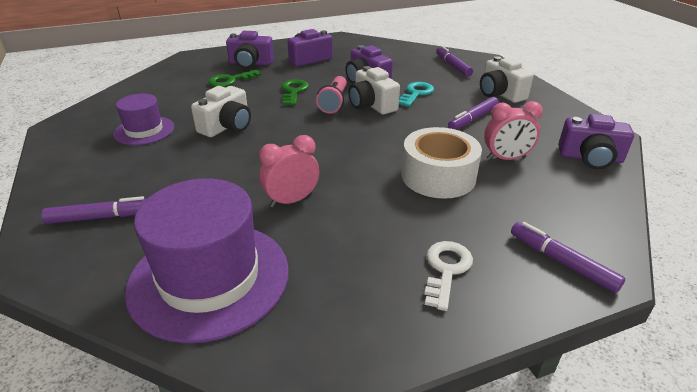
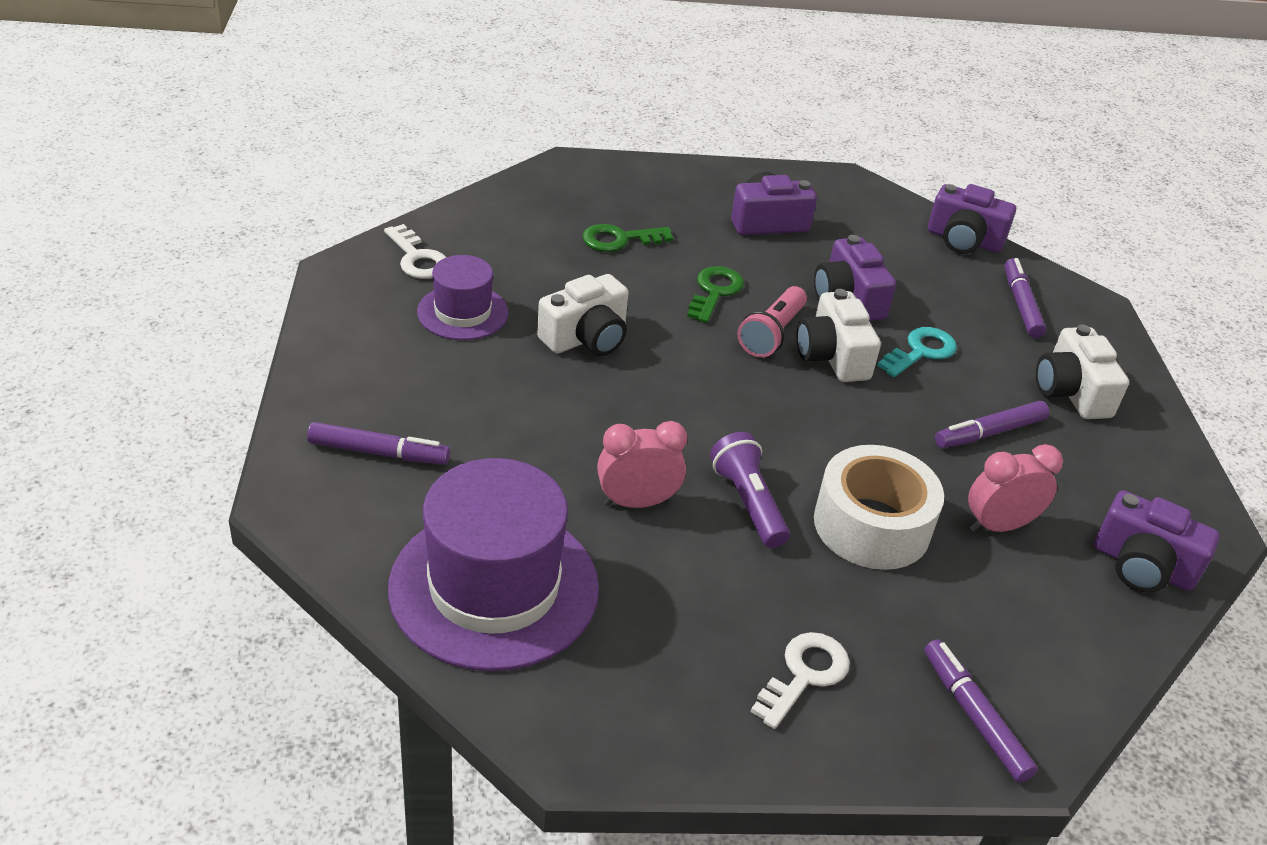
camera: 15 degrees right, 5 degrees up
(108, 111) = (418, 258): none -> white key
(250, 63) = (664, 207): purple camera -> purple camera (963, 240)
(360, 183) = (748, 503): none -> purple flashlight
(506, 158) = (999, 525): pink clock -> pink clock turned 150 degrees clockwise

